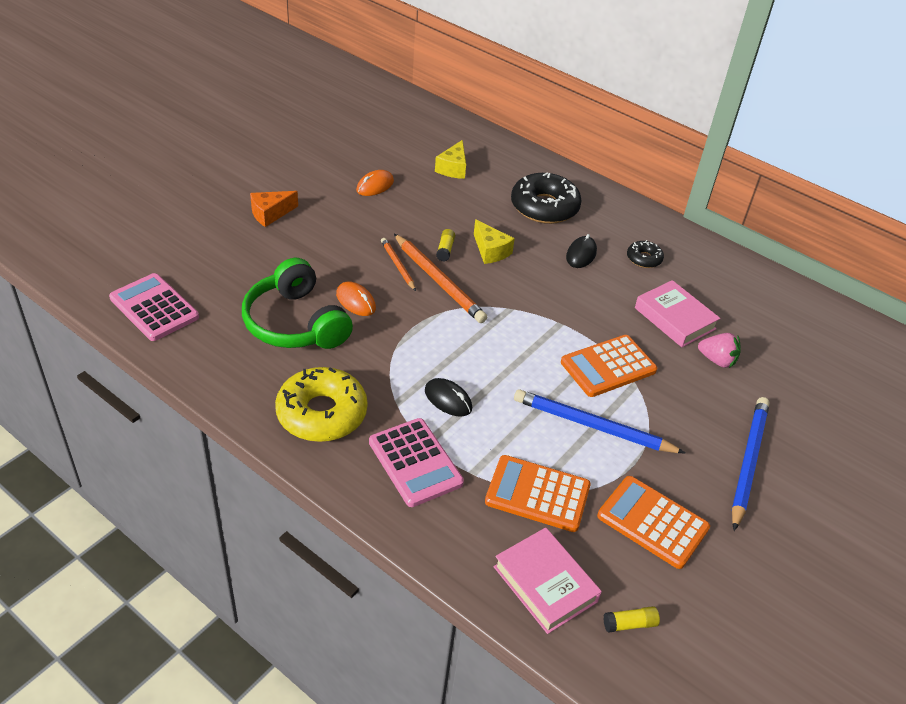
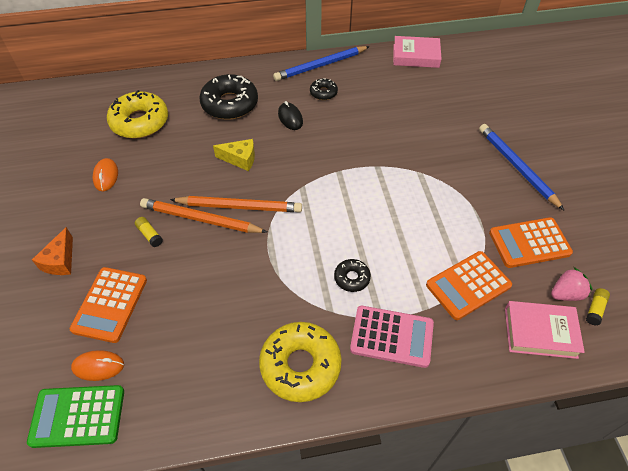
camera: 45 degrees left, 10 degrees up
(154, 308) = (78, 416): pink calculator -> green calculator
(295, 323) = (195, 322): green headphones -> none
(356, 301) = (211, 268): orange mouse -> orange mouse (98, 366)
(398, 265) = (201, 219): orange pencil -> orange pencil, size x1.79
(445, 250) = (214, 182): yellow glue stick -> yellow glue stick (150, 235)
(448, 399) = (352, 278): black mouse -> black donut
(453, 168) = (140, 122): yellow cheese -> yellow donut
(593, 426) = (436, 217): blue pencil -> blue pencil (320, 65)
(608, 367) = (395, 175): orange calculator -> orange calculator (110, 304)
(675, 318) = (384, 116): pink book -> pink book (416, 56)
(717, 360) = (432, 123): pink strawberry -> pink strawberry (566, 294)

